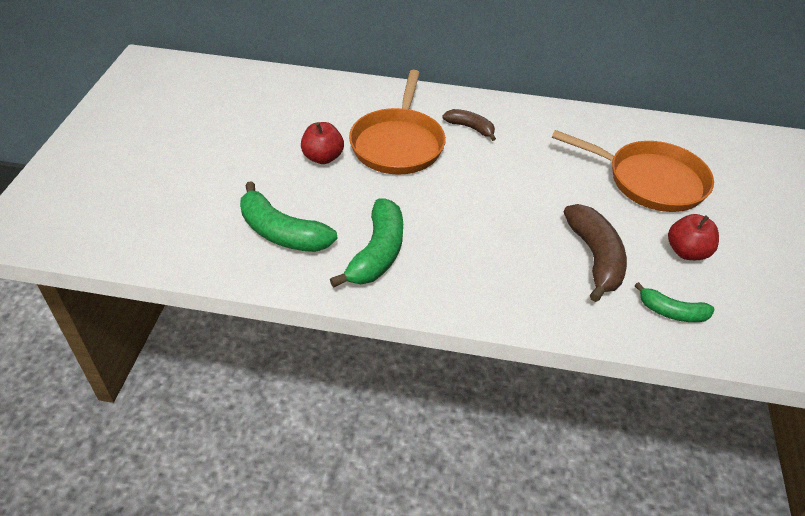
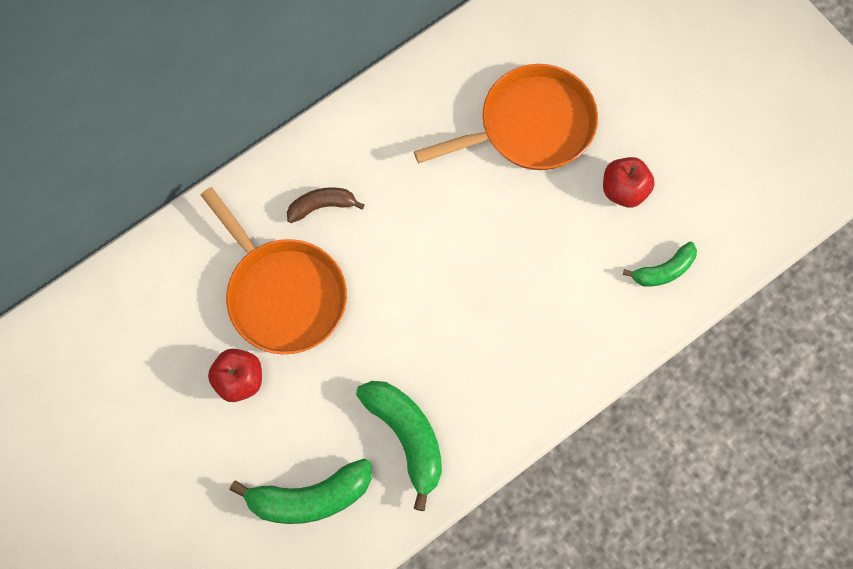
camera: 45 degrees left, 25 degrees up
(595, 257) = (566, 268): brown banana -> none

